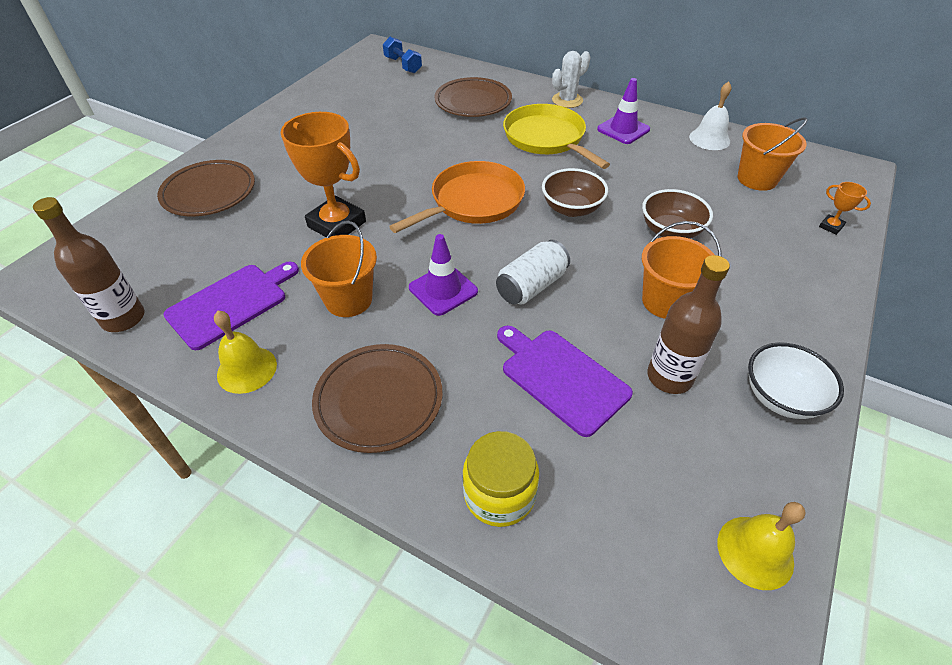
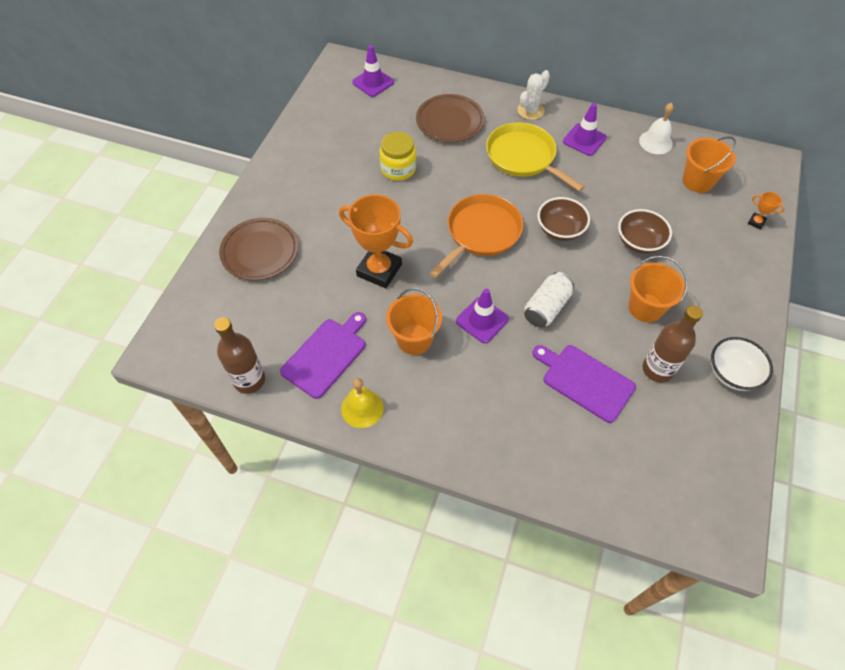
camera: 10 degrees left, 10 degrees up
(379, 400) = (465, 417): brown plate -> none
(403, 65) = (373, 82): blue dumbbell -> purple traffic cone
(499, 494) = (564, 471): yellow jar -> yellow jar (398, 169)
(755, 552) = (726, 482): yellow bell -> none

